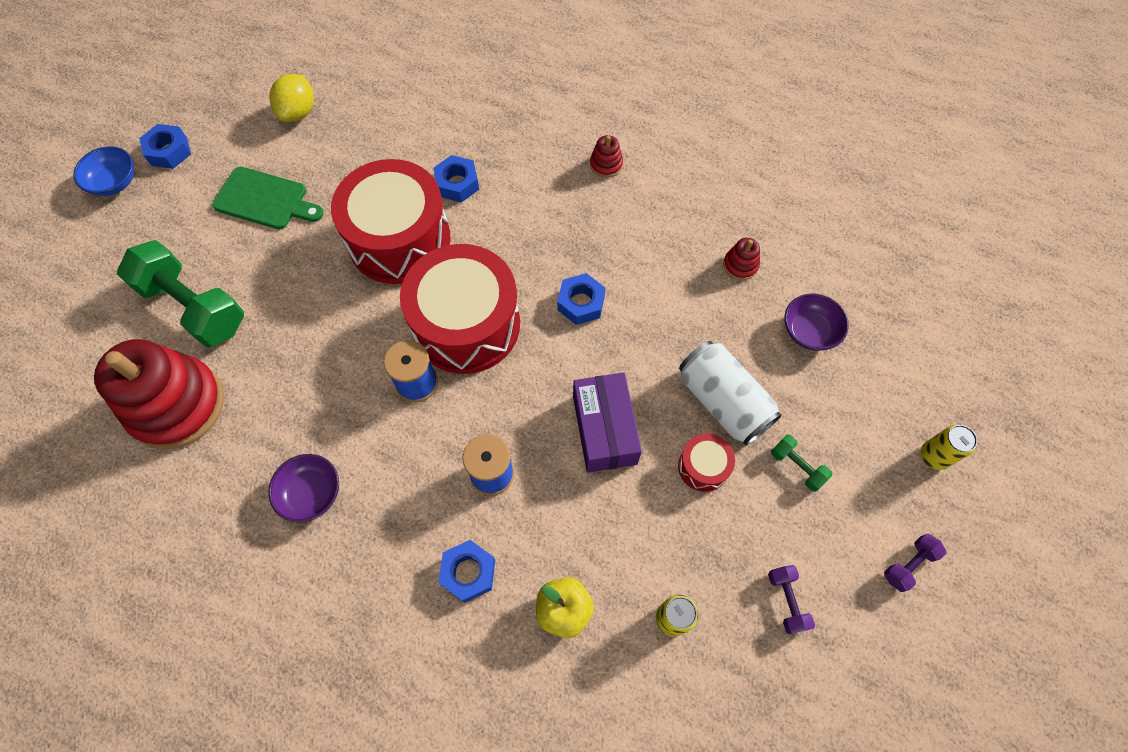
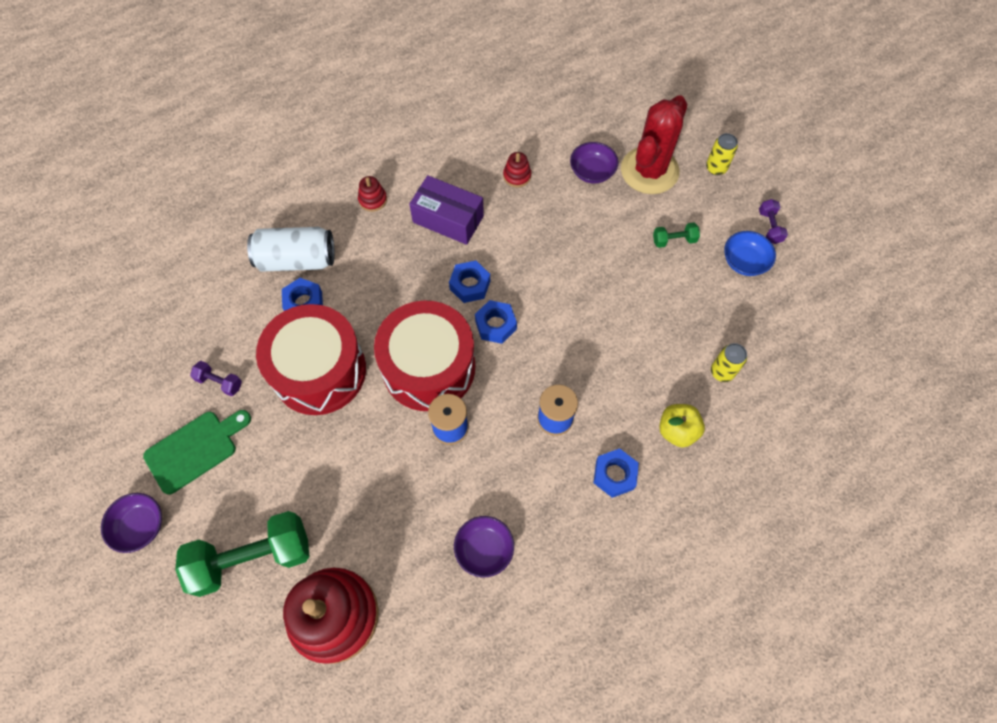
camera: 55 degrees left, 0 degrees up
(115, 182) = (64, 565): blue bowl -> blue bowl (744, 262)
(169, 151) = (72, 502): blue nut -> blue nut (495, 325)
(176, 209) = (140, 526): none -> purple bowl
(298, 112) = (129, 377): yellow lemon -> none
(604, 429) = (573, 330): purple box -> purple box (448, 219)
(703, 467) = (638, 290): red drum -> none
(723, 402) = (604, 250): white can -> white can (297, 260)
(786, 600) = (750, 303): purple dumbbell -> purple dumbbell (219, 382)
(864, 387) = (649, 171): none -> red cactus

